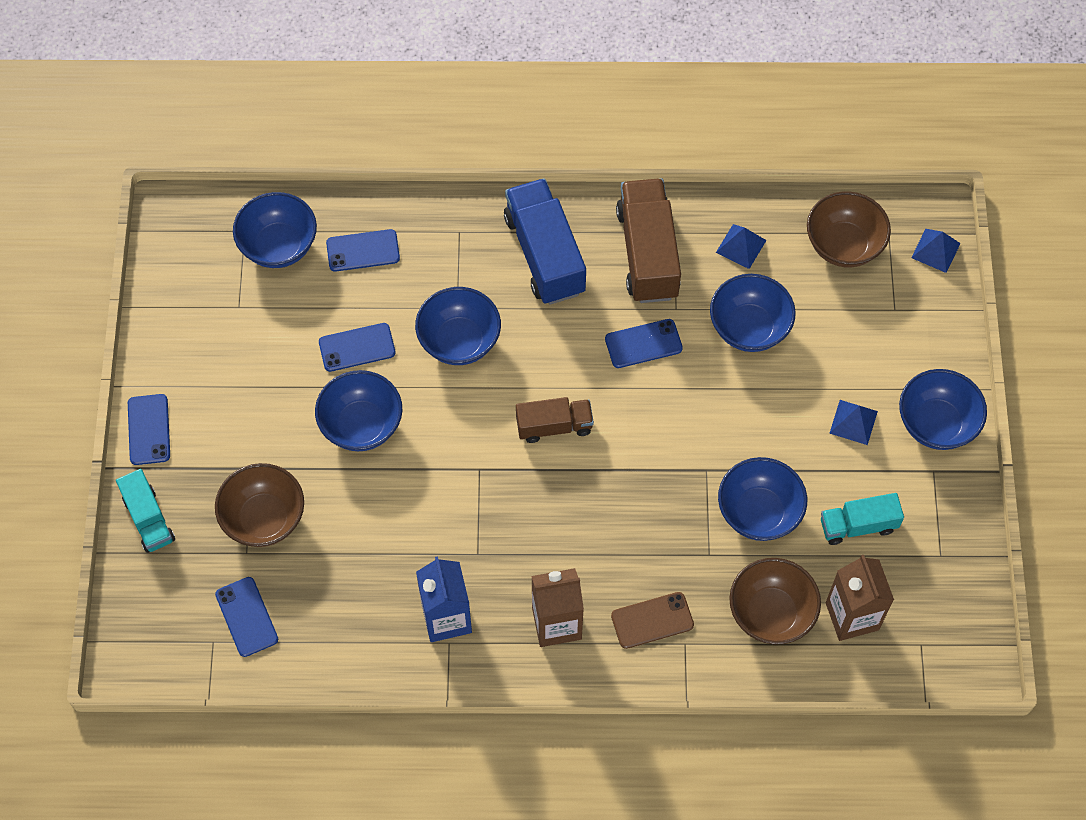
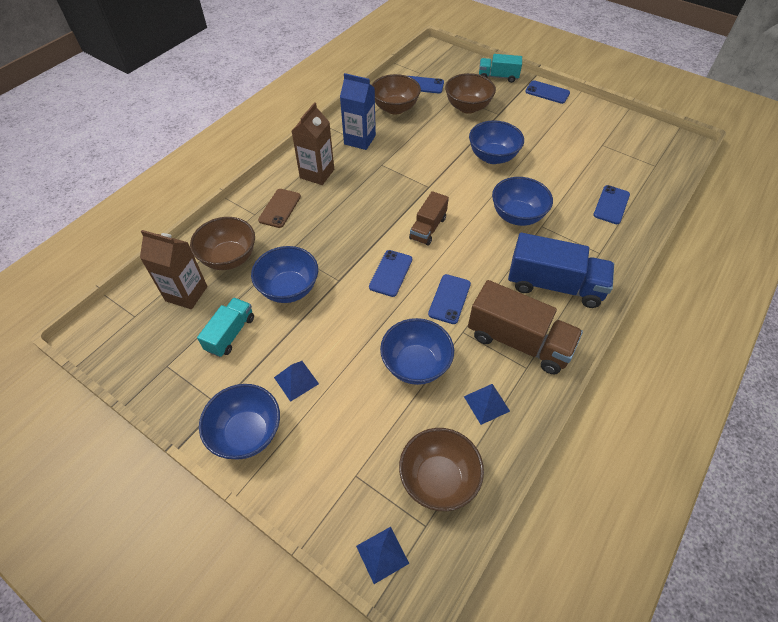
camera: 125 degrees right, 10 degrees down
(279, 246) = (636, 174): blue bowl -> none
(337, 619) = (395, 108): none -> brown bowl
(357, 347) = (543, 175): blue phone -> blue phone (391, 273)

